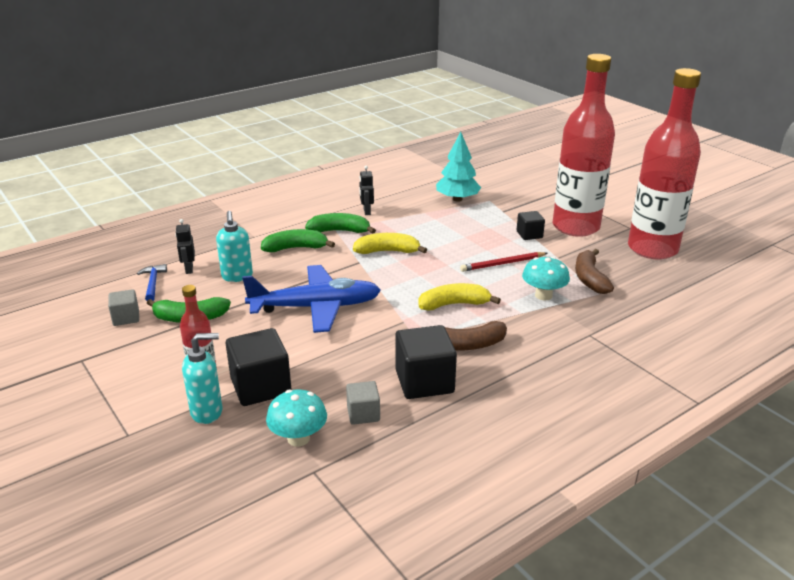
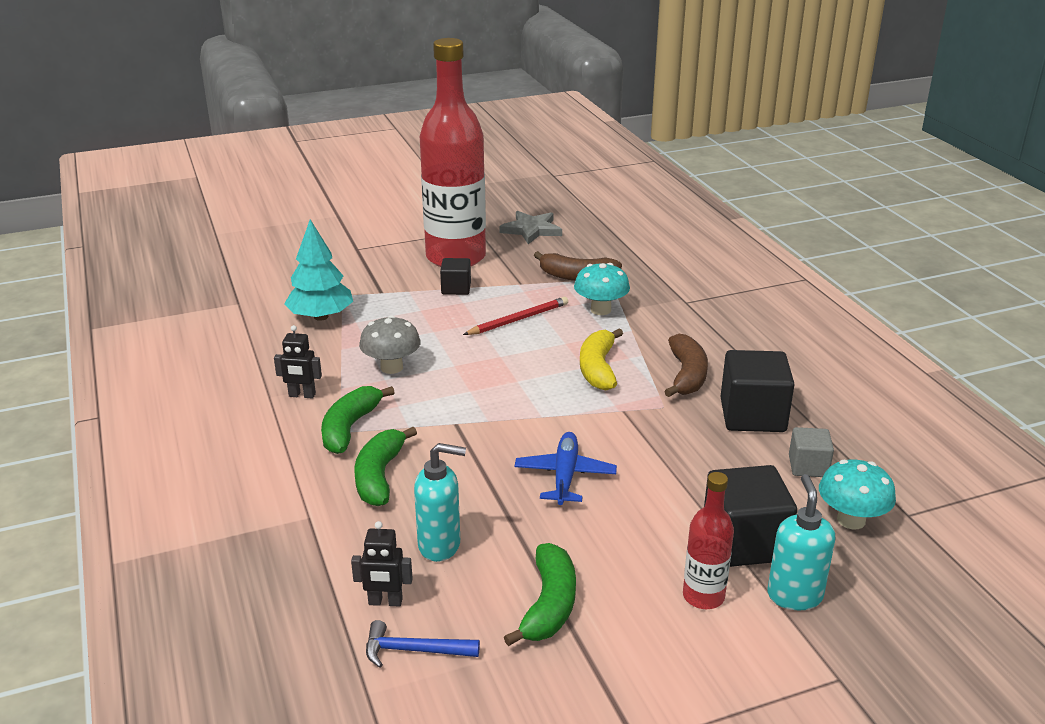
camera: 75 degrees left, 0 degrees up
(126, 318) = (520, 686): grey cube -> none
(315, 307) = (565, 476): blue plane -> blue plane, size x0.57
(387, 251) = (439, 395): yellow banana -> none
(411, 231) = (391, 367): none -> grey mushroom
(502, 264) = (518, 319): red pencil -> red pencil turned 120 degrees counterclockwise
(652, 249) = (531, 230): red bottle -> grey star

